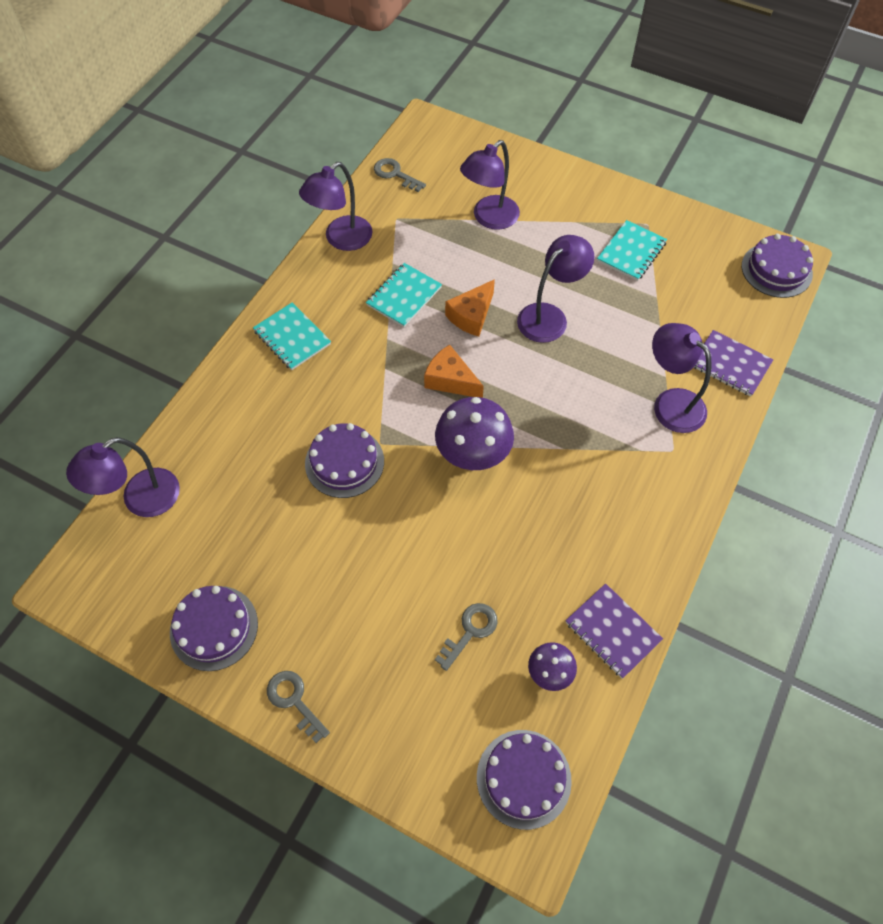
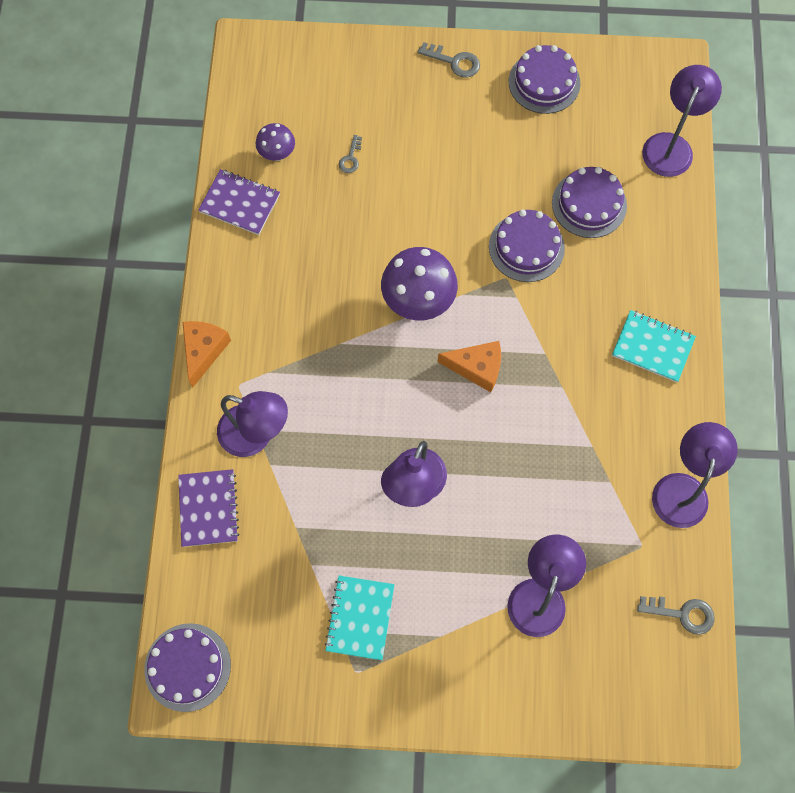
camera: 155 degrees right, 10 degrees up
(404, 296) = (574, 444): turquoise notebook -> none
(470, 631) = (350, 158): grey key -> grey key, size x0.66
(471, 316) = (493, 451): orange cheese -> orange cheese (204, 351)
(523, 778) = (268, 81): purple cake -> purple cake (589, 204)
(730, 364) = (208, 508): purple notebook -> purple notebook turned 75 degrees clockwise

